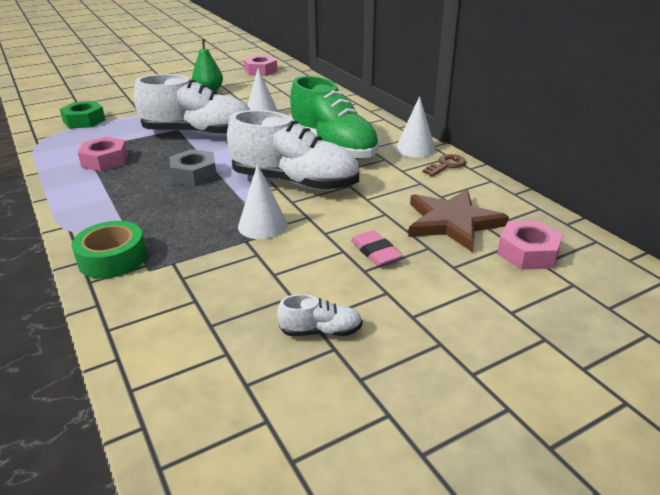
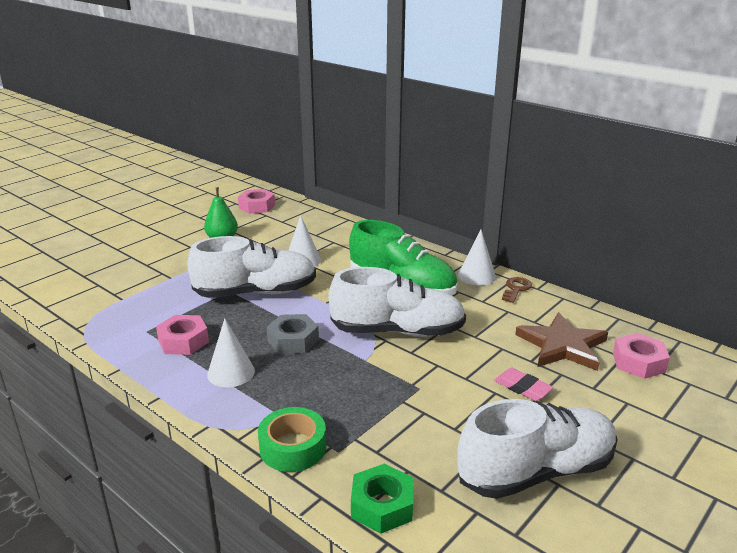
camera: 20 degrees left, 5 degrees down
(84, 121) = (113, 297): green nut -> green nut (382, 505)
(262, 225) = (405, 382): white cone -> white cone (231, 372)
(321, 331) = (536, 471): white shoe -> white shoe, size x2.39

